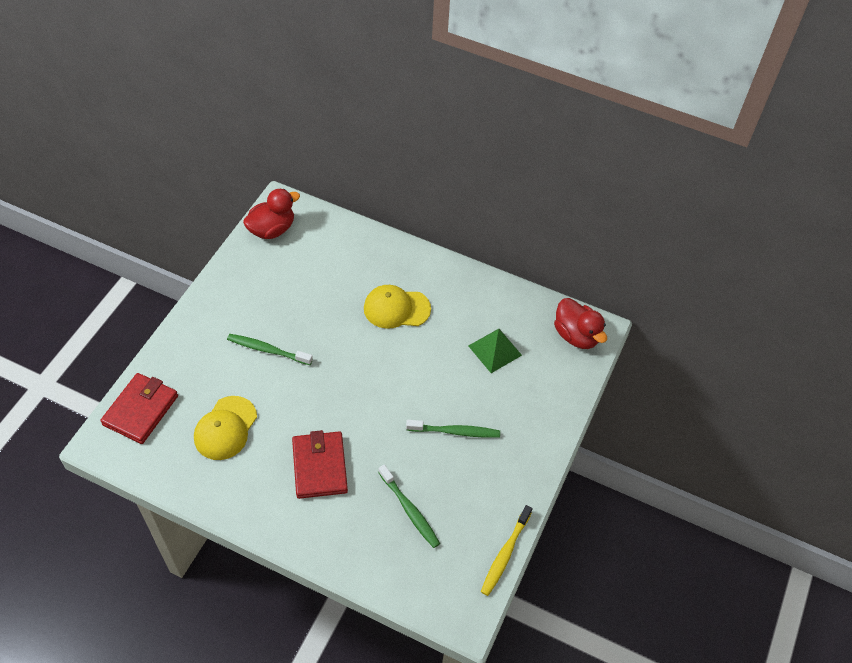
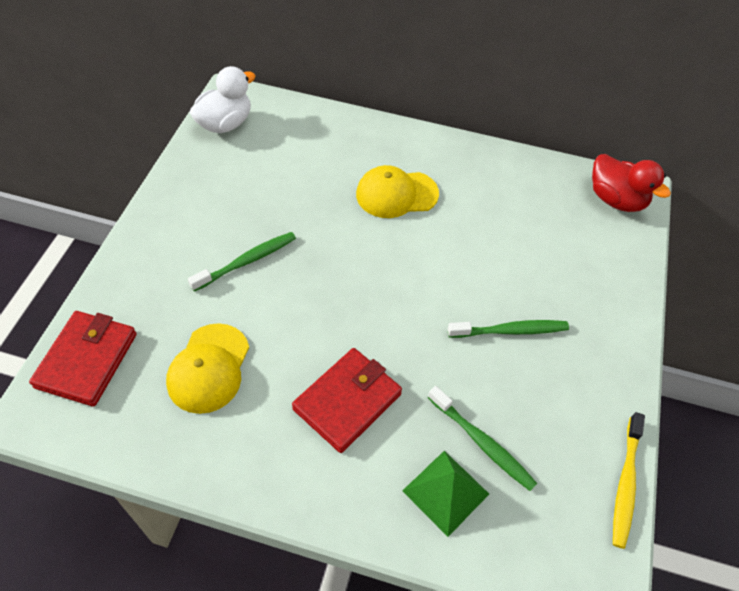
camera: 10 degrees left, 0 degrees up
(267, 350) = (247, 261): green toothbrush -> green toothbrush turned 135 degrees clockwise
(272, 229) = (225, 124): red duck -> white duck
(319, 466) = (347, 401): red wallet -> red wallet turned 60 degrees clockwise
(495, 350) = (527, 227): green pyramid -> green pyramid (446, 492)

